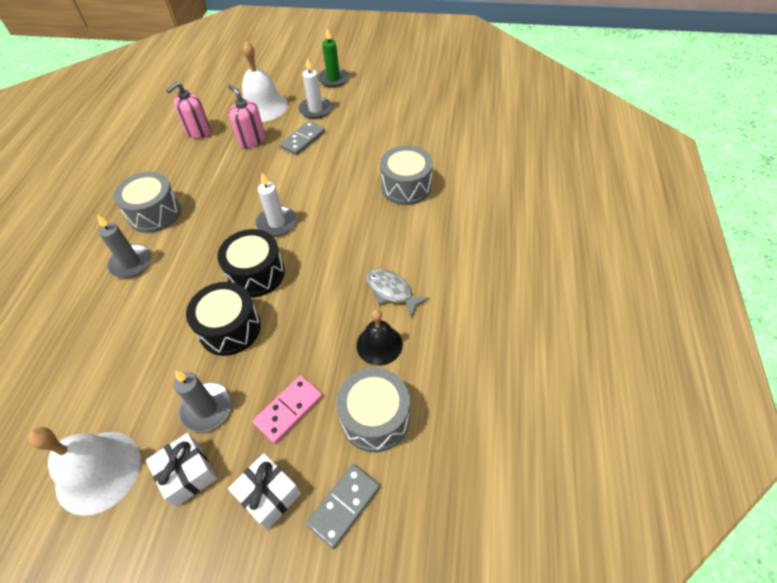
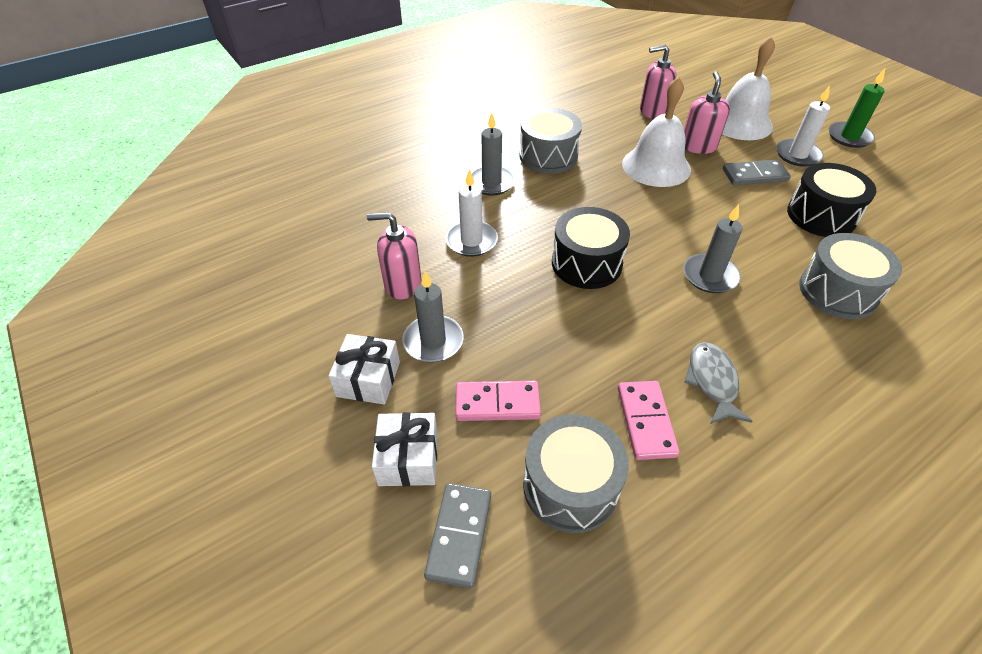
camera: 45 degrees right, 5 degrees down
(98, 471) = (315, 319): white bell -> white bell (656, 166)
(141, 389) = (402, 284): none -> pink soap dispenser
(230, 328) = (517, 292): black drum -> black drum (821, 216)
(277, 223) = (651, 233): white candle -> white candle (471, 241)
(335, 226) = (710, 276): none -> grey candle
(344, 505) = (459, 535): grey domino -> grey domino turned 75 degrees counterclockwise
(379, 344) = (645, 421): black bell -> pink domino

